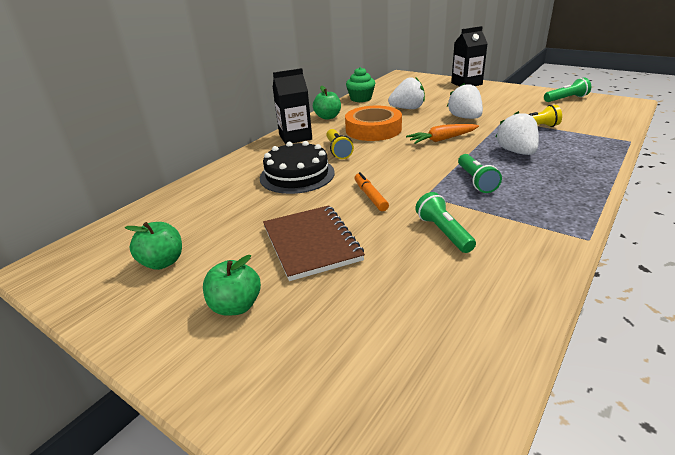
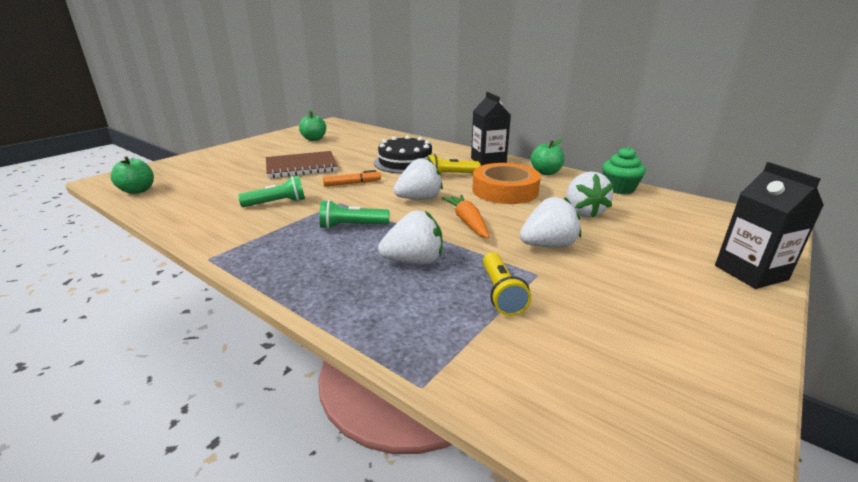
camera: 90 degrees right, 5 degrees down
(236, 306) = (259, 153): green apple -> green apple (138, 190)
(402, 159) = (419, 199): none -> white strawberry
(566, 99) = (693, 382): green flashlight -> none

